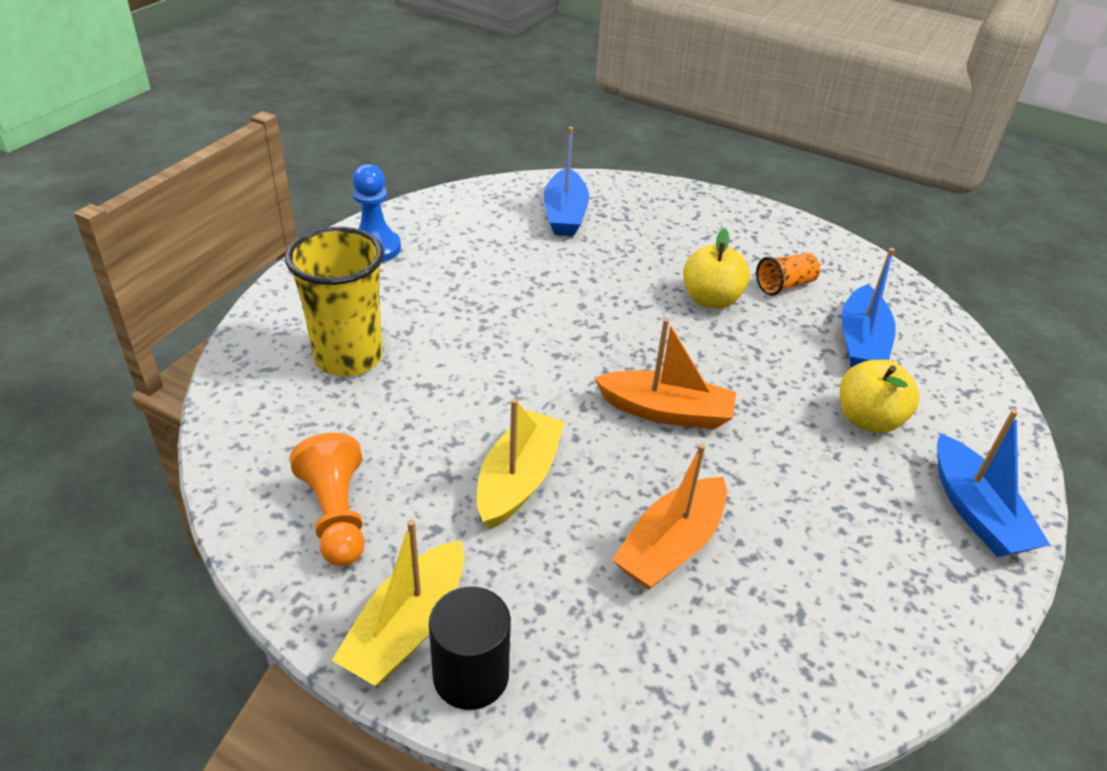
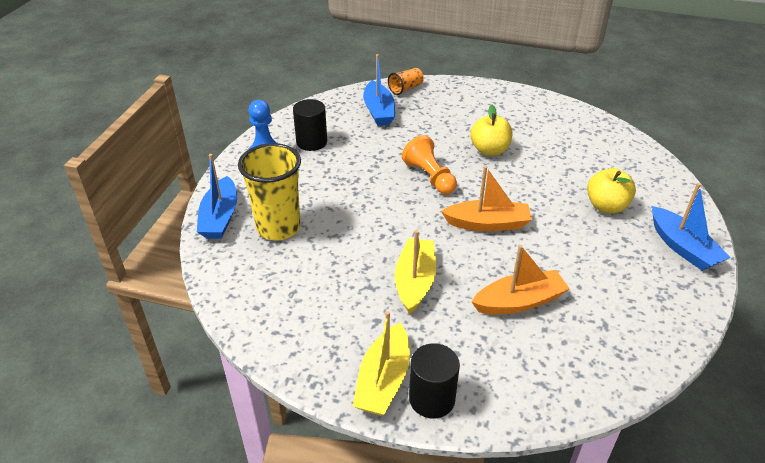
camera: 10 degrees left, 0 degrees up
(336, 515) = (312, 325): orange pawn -> orange pawn (430, 177)
(449, 242) = (311, 142): none -> black cylinder
(671, 546) = (519, 302): orange boat -> orange boat turned 135 degrees counterclockwise
(785, 285) = (530, 133): orange cup -> orange cup (406, 88)
(861, 342) = (587, 160): blue boat -> blue boat (220, 217)

